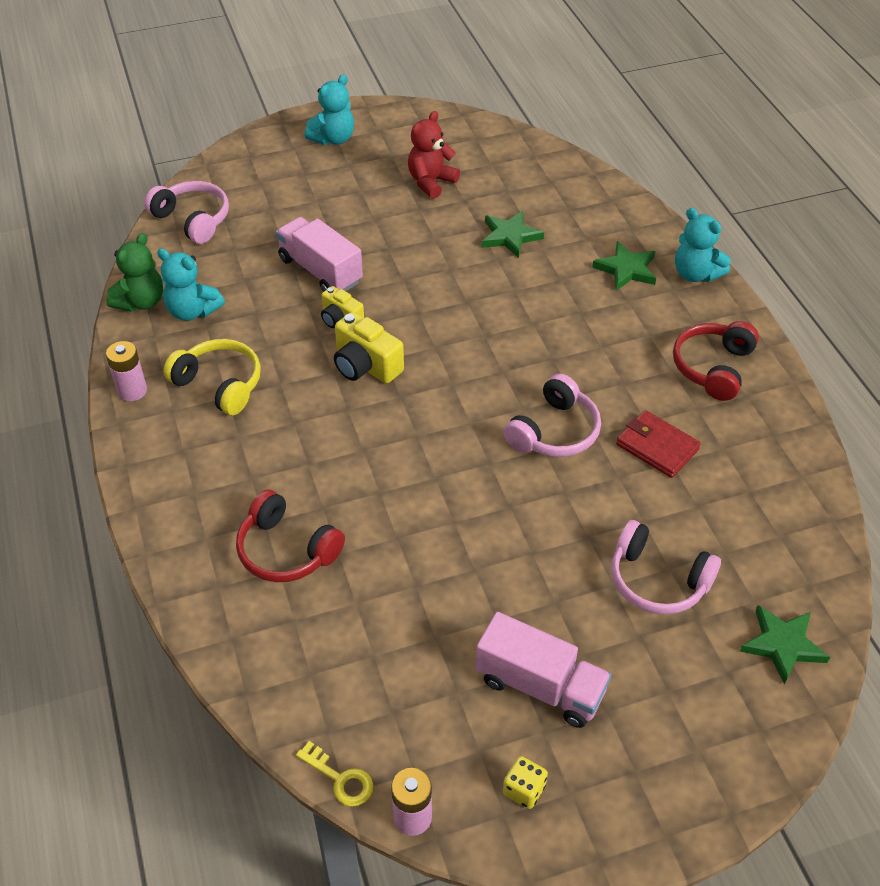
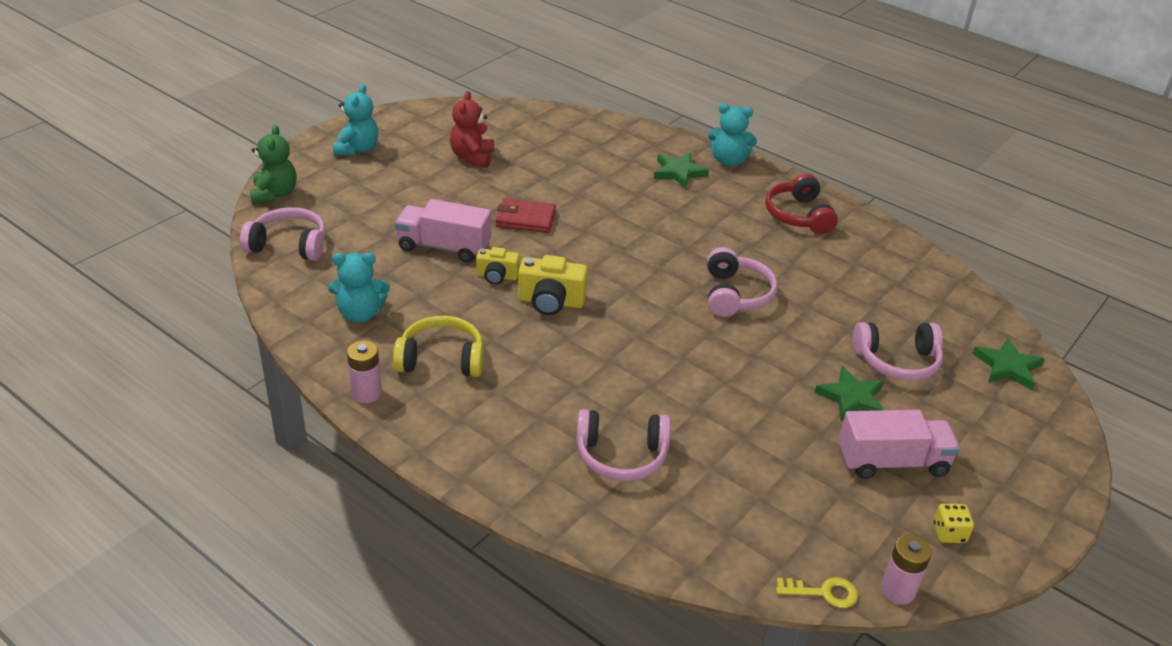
camera: 35 degrees left, 10 degrees down
(141, 302) = (304, 323): green teddy bear -> green teddy bear (274, 194)
(286, 550) = (621, 455): red headphones -> pink headphones
(510, 236) = (572, 176): green star -> green star (852, 398)
(657, 447) = (813, 278): red wallet -> red wallet (525, 219)

